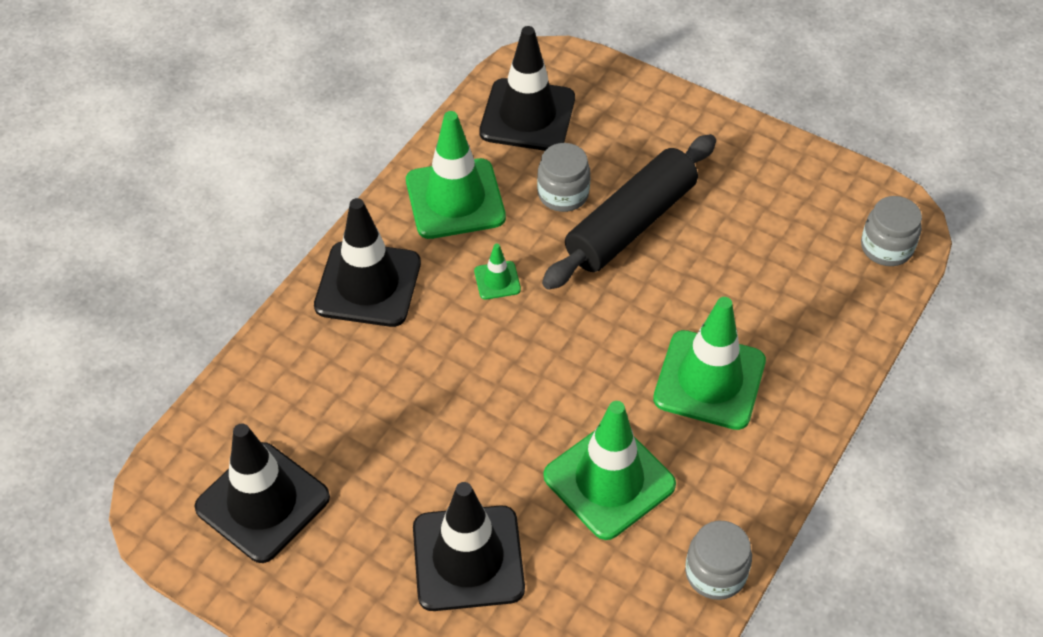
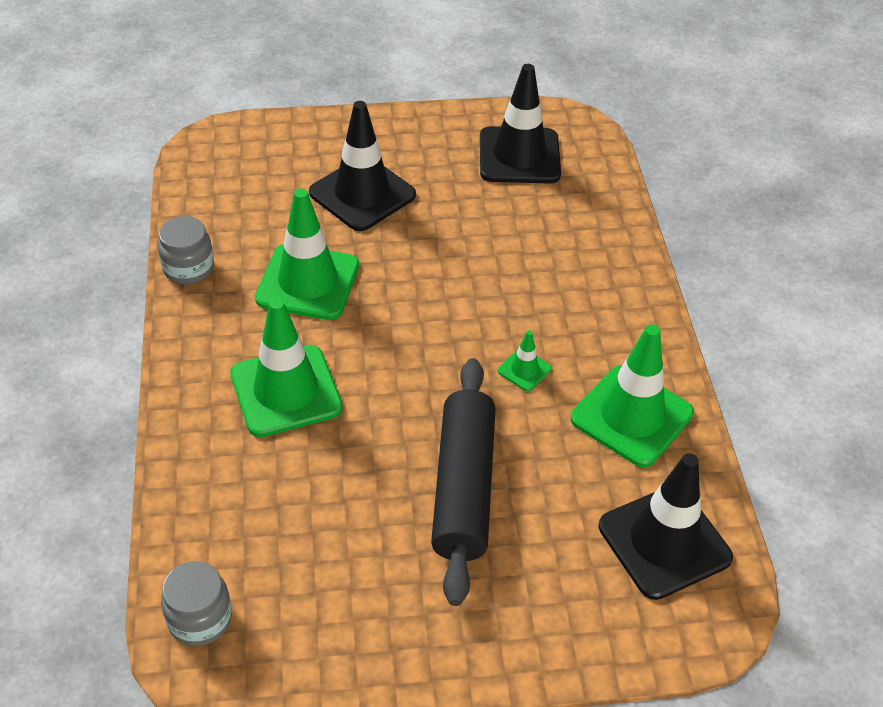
camera: 140 degrees right, 5 degrees down
(368, 284) = (615, 309): black traffic cone -> none
(563, 194) = (549, 479): grey jar -> none

